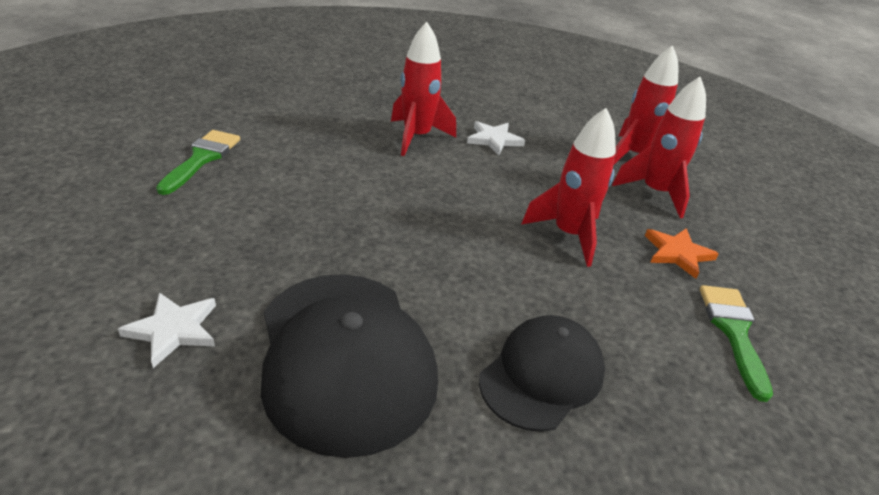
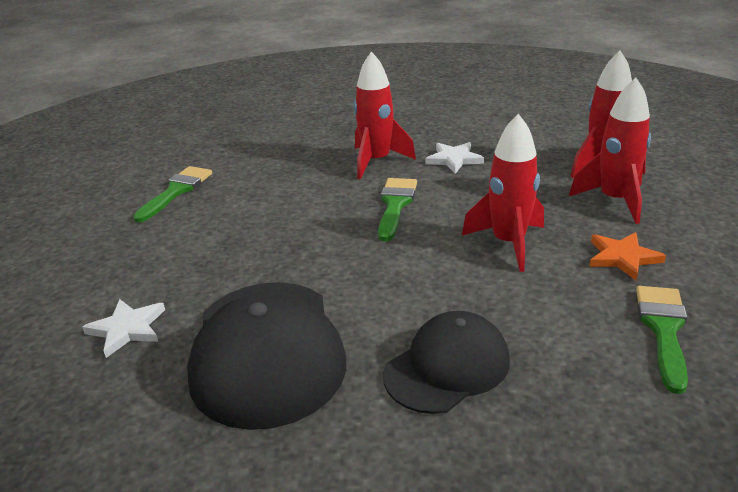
camera: 15 degrees right, 5 degrees down
(447, 187) = (395, 205): none -> green brush

